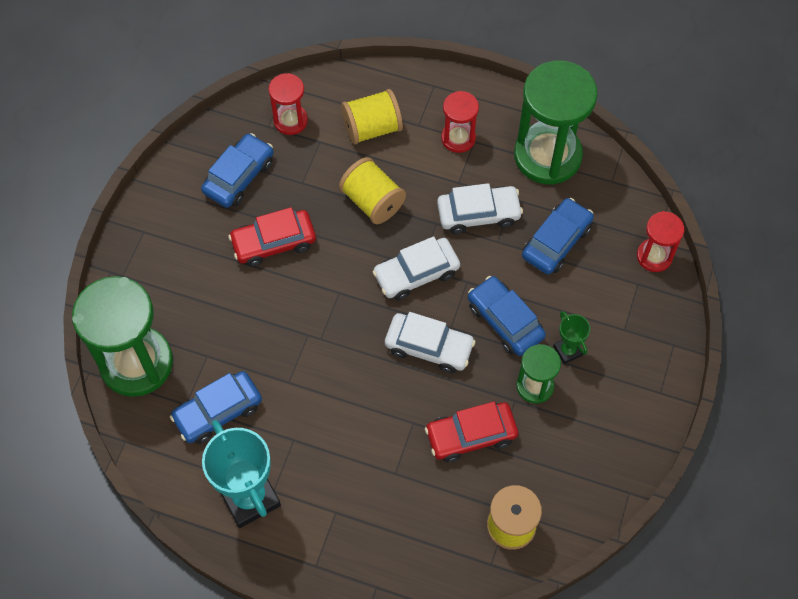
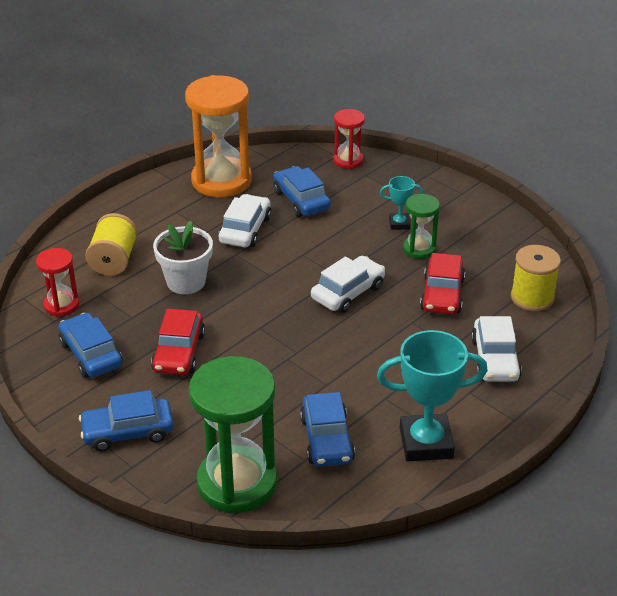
camera: 65 degrees left, 25 degrees down
(372, 201) = (186, 282): yellow spool -> white flower pot
(416, 274) = (275, 279): white car -> white car (495, 359)
(458, 138) = (166, 218): red hourglass -> none
(505, 321) = (352, 246): blue car -> blue car (128, 432)
(547, 156) = (221, 180): green hourglass -> orange hourglass
(568, 351) = (399, 224): green trophy -> turquoise trophy

